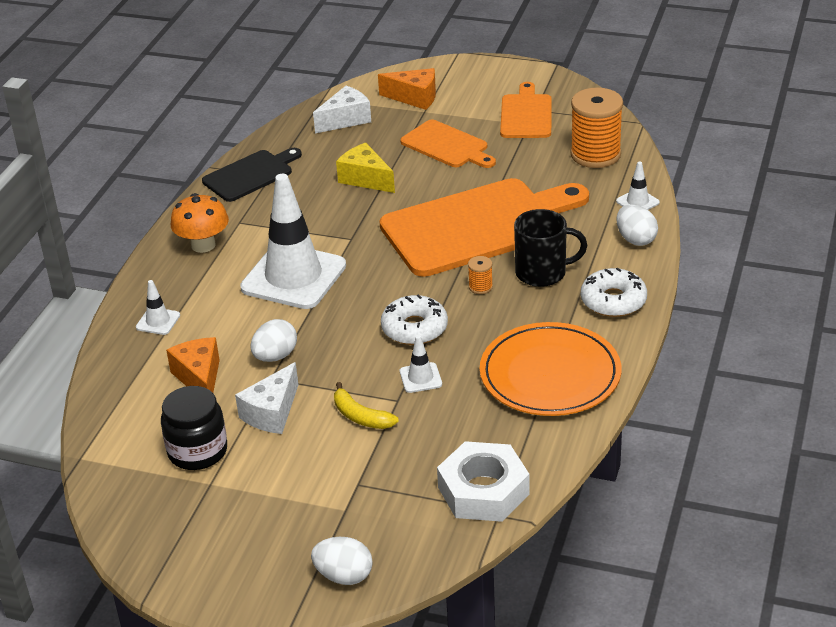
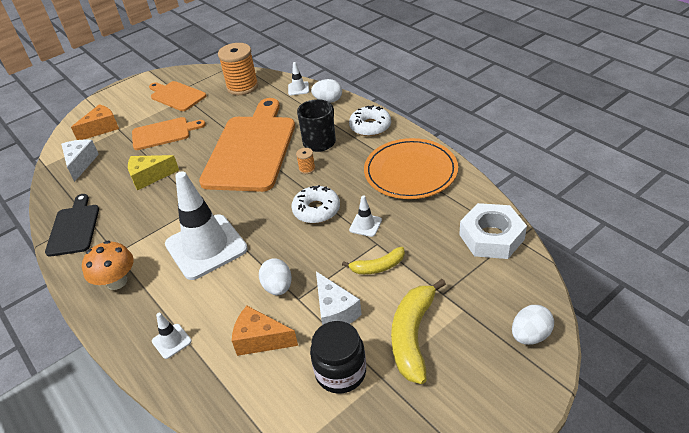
camera: 55 degrees left, 5 degrees up
(279, 484) = (413, 336): none -> yellow banana

